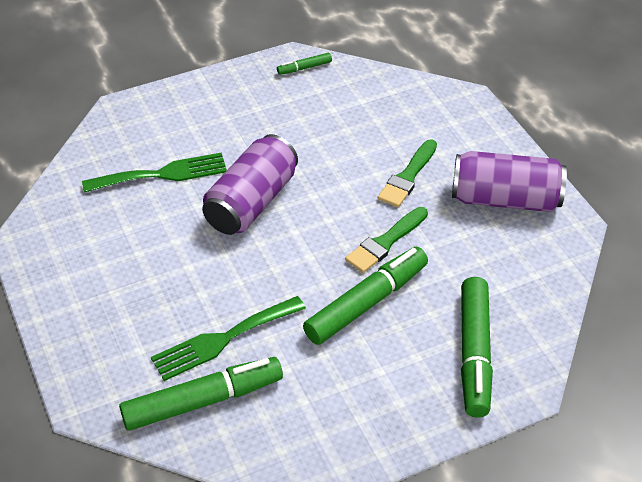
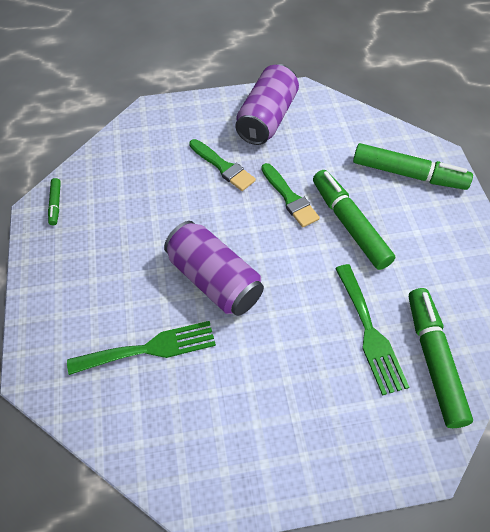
camera: 75 degrees left, 10 degrees up
(162, 174) = (150, 348): green fork -> green fork turned 75 degrees clockwise

